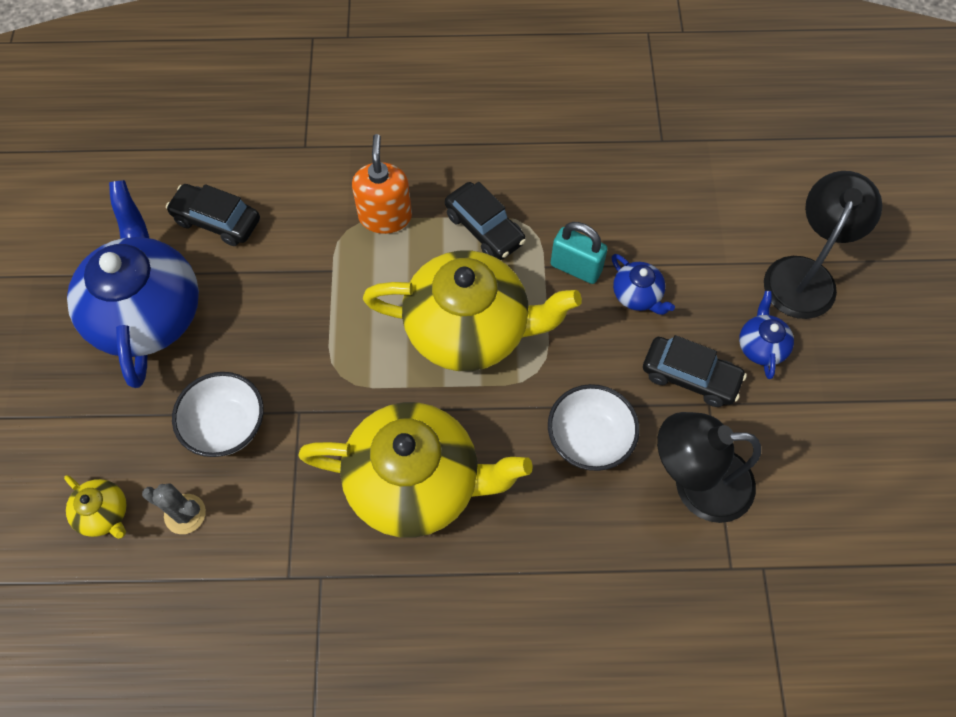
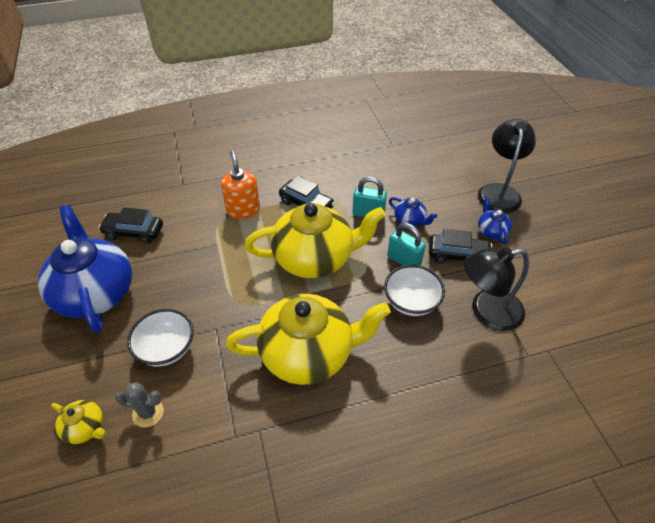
camera: 15 degrees left, 15 degrees down
(602, 366) = (404, 260): none -> turquoise padlock

